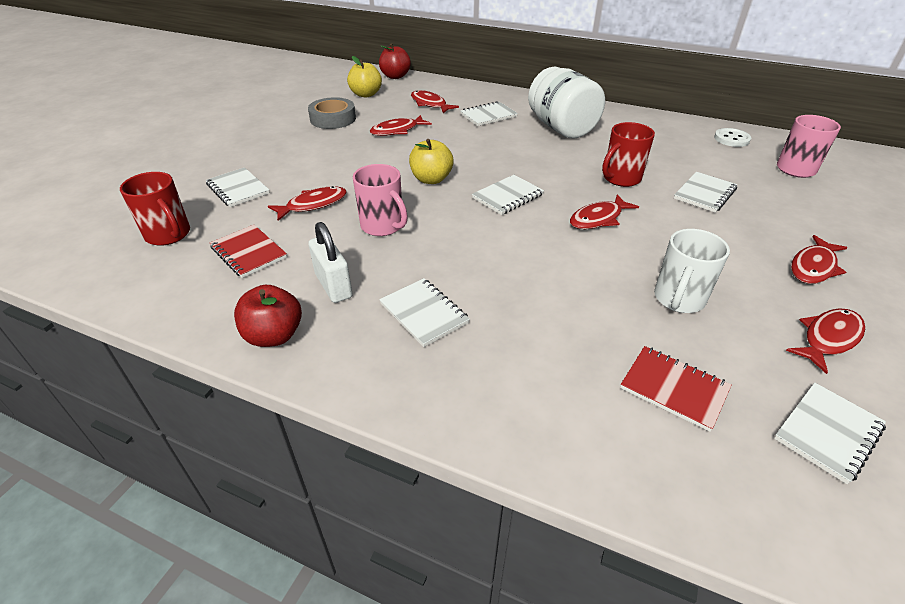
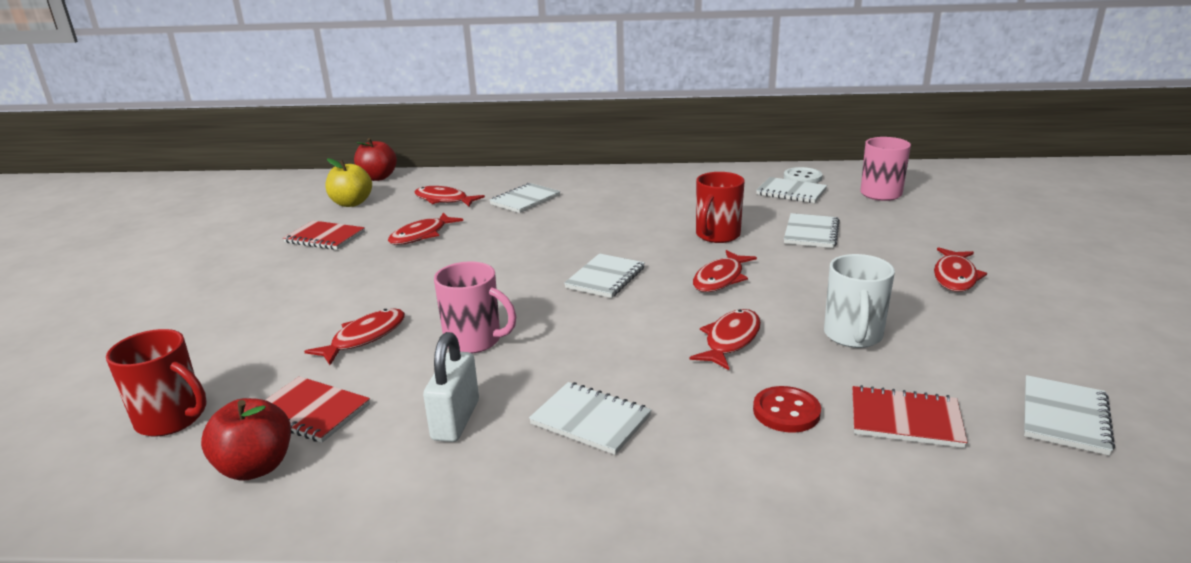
camera: 20 degrees left, 15 degrees down
(238, 189) = (242, 342): white notebook -> white notebook (791, 192)
(274, 335) = (414, 496): red apple -> red apple (256, 467)
(333, 119) = (325, 237): grey tape -> red notebook
(333, 286) = (456, 420): white padlock -> white padlock turned 60 degrees clockwise
(431, 179) = (501, 279): yellow apple -> none
(561, 128) = (619, 198): white jar -> none
(576, 351) = (786, 412): none -> red button
(828, 338) = (1010, 336): red fish -> red fish (730, 340)

